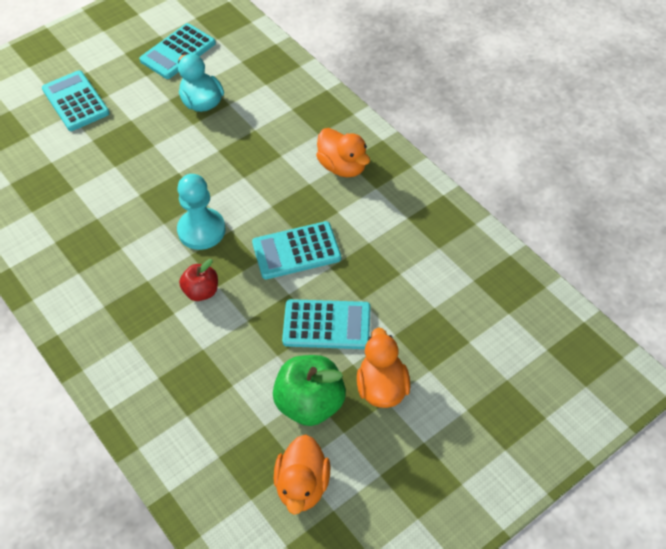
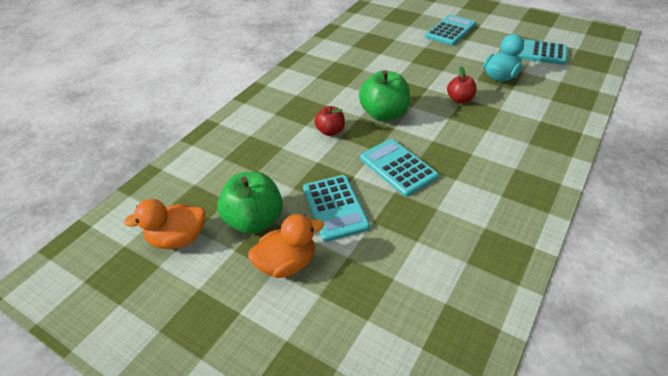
camera: 70 degrees right, 10 degrees down
(201, 230) = (384, 114): turquoise pawn -> green apple
(218, 154) = (460, 99): none -> red apple
(343, 167) = (506, 167): orange duck -> none

